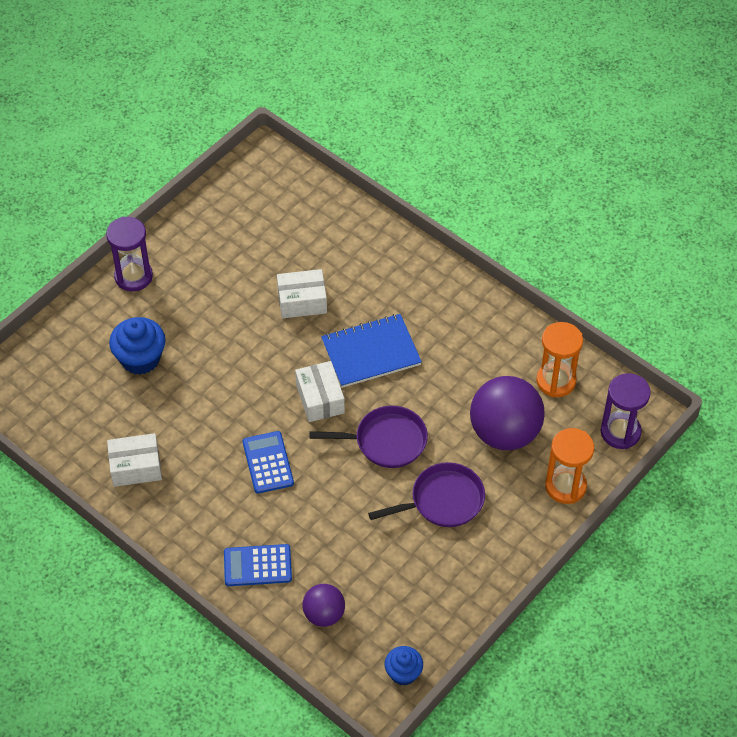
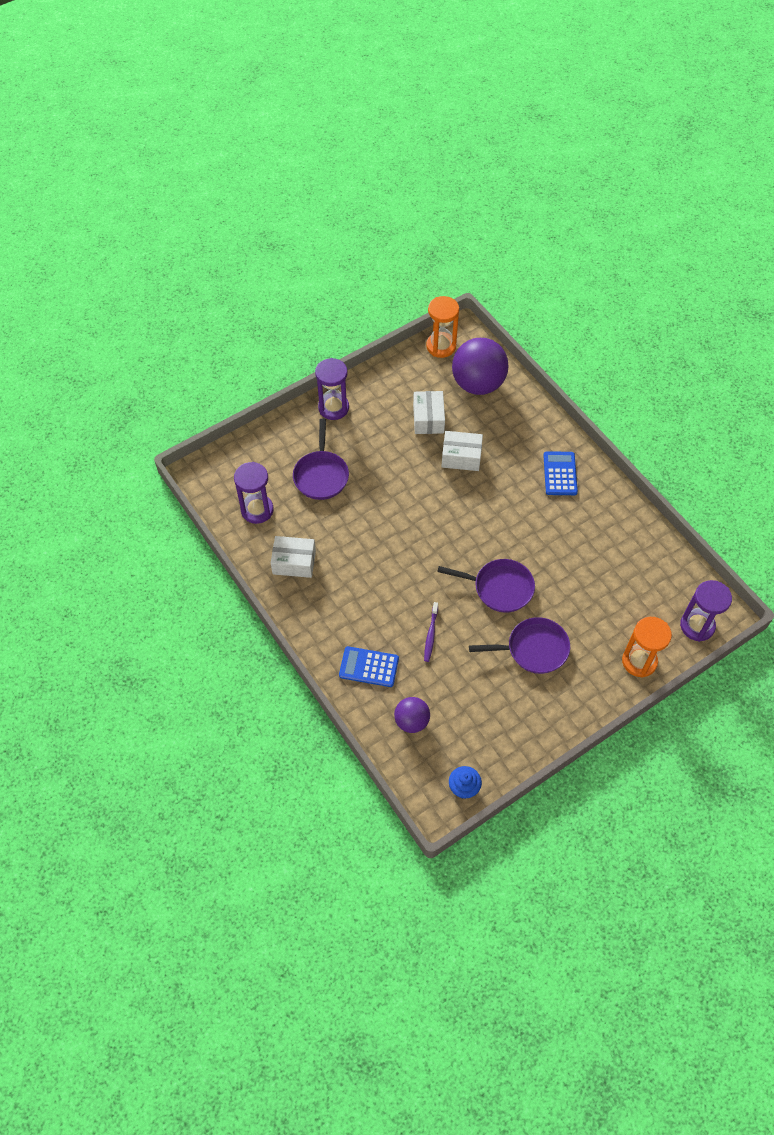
camera: 15 degrees right, 5 degrees up
(74, 416) = (257, 510): none -> purple hourglass
(140, 359) = (321, 475): blue cupcake -> purple pan
(268, 462) = (399, 583): blue calculator -> blue calculator (560, 474)
(320, 399) = (455, 540): white box -> white box (428, 419)
(320, 512) = (431, 634): none -> purple toothbrush
(371, 352) = (506, 511): blue notebook -> none
(504, 433) = (599, 603): purple ball -> purple ball (478, 384)
(556, 381) = (653, 570): orange hourglass -> orange hourglass (441, 346)

